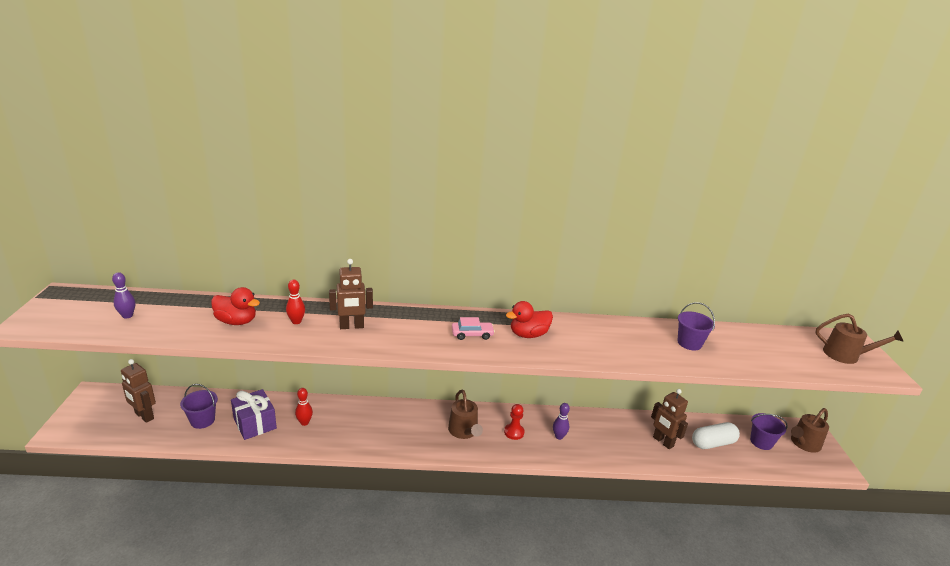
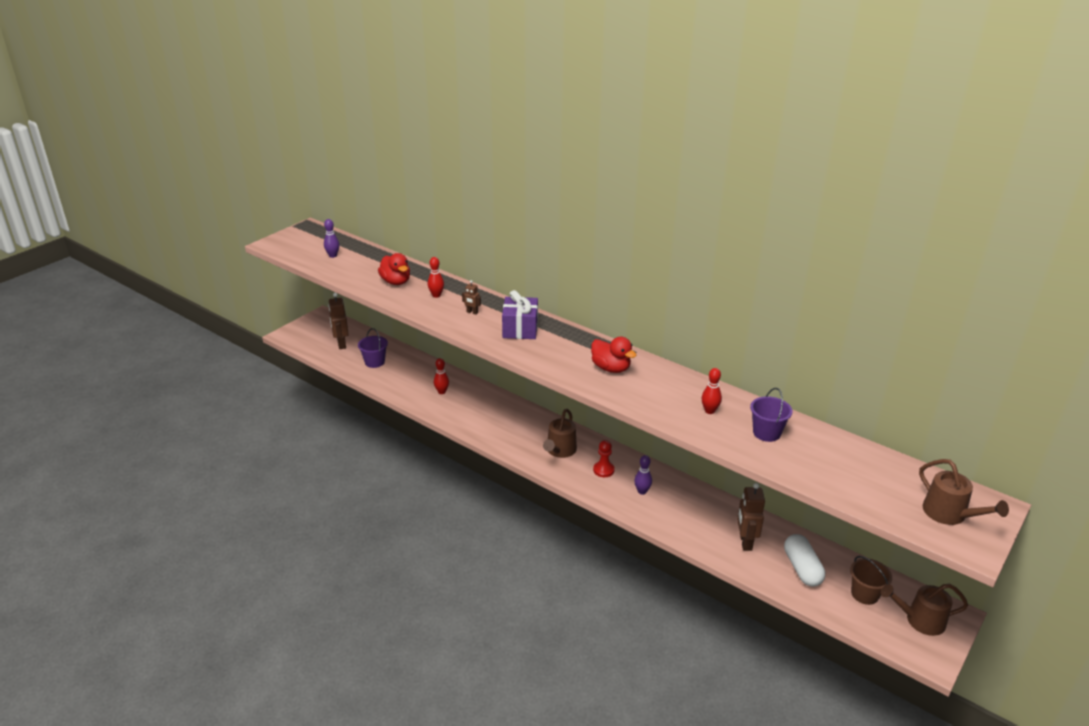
camera: 40 degrees right, 5 degrees up
(255, 424) = (407, 378): purple gift -> purple gift (520, 329)
(351, 326) = (472, 312): brown robot -> brown robot, size x0.52
(472, 334) = (561, 351): pink car -> none
(528, 334) = (611, 368): red duck -> red duck turned 150 degrees counterclockwise
(636, 342) = (709, 411): none -> red bowling pin
(713, 443) = (802, 568): white capsule -> white capsule turned 60 degrees clockwise
(761, 442) = (865, 594): purple bucket -> brown bucket

